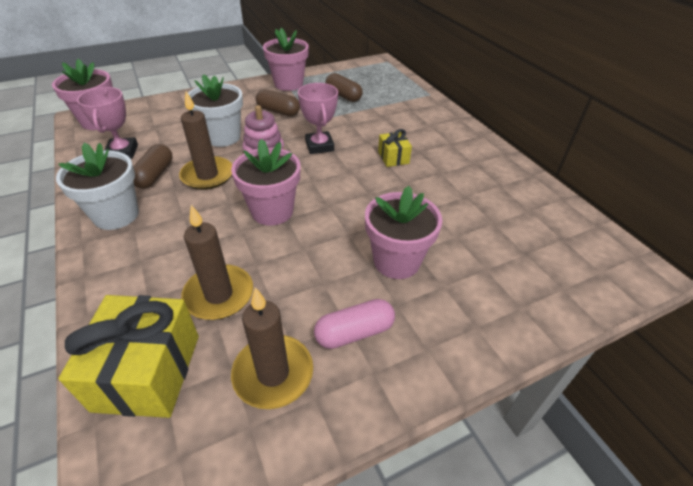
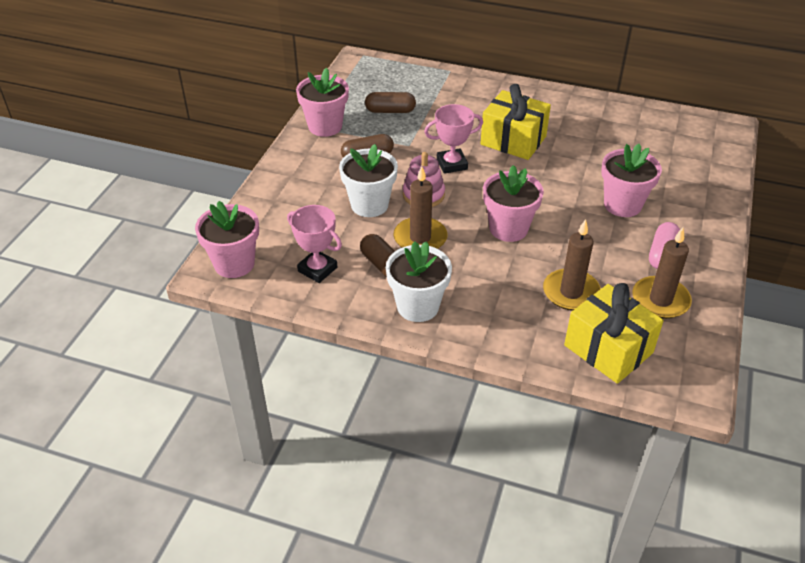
camera: 45 degrees left, 0 degrees up
(319, 146) = (452, 164): pink trophy -> pink trophy turned 45 degrees counterclockwise
(393, 157) = (513, 140): yellow gift -> yellow gift, size x1.98

